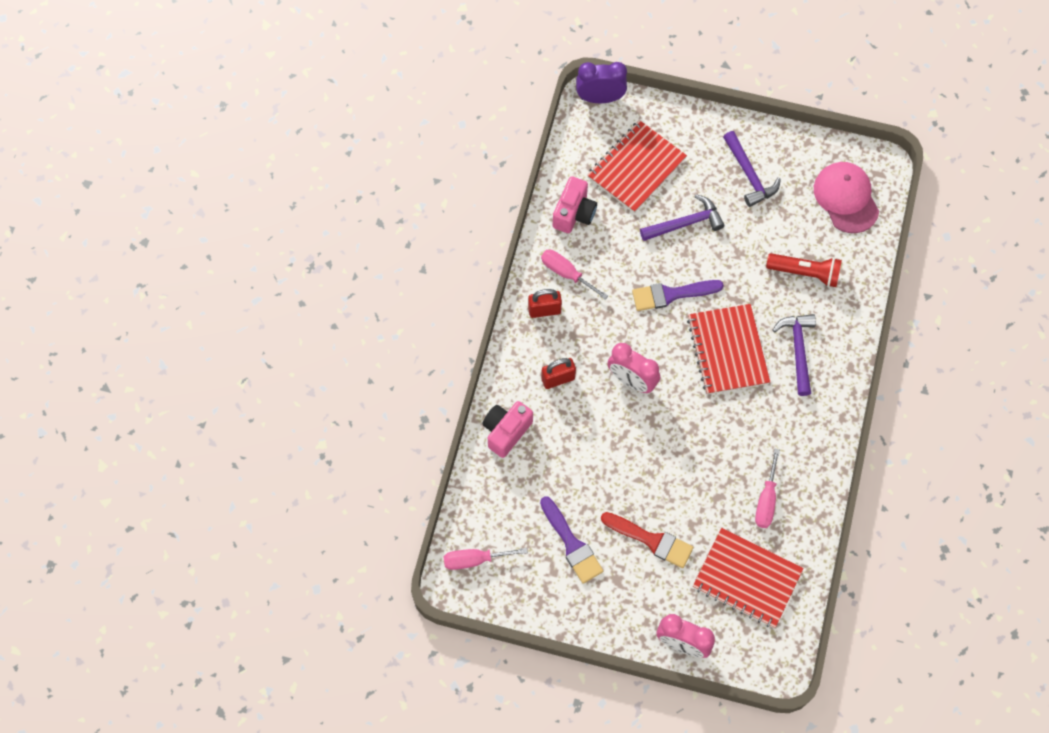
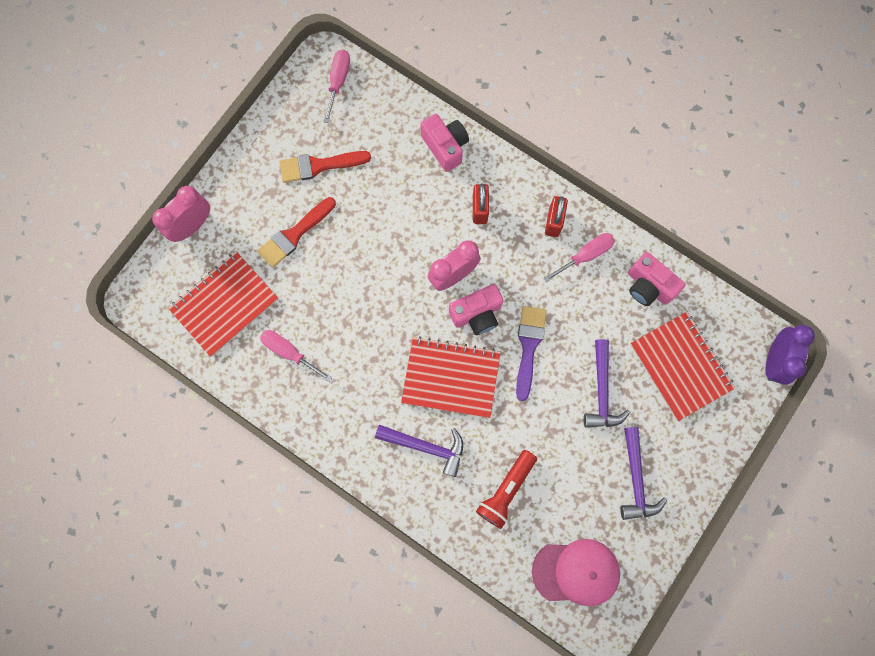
camera: 110 degrees right, 10 degrees up
(572, 544) = (319, 166): purple brush -> red brush
(660, 348) = (477, 314): none -> pink camera
(749, 175) = (636, 479): purple hammer -> purple hammer turned 90 degrees counterclockwise

